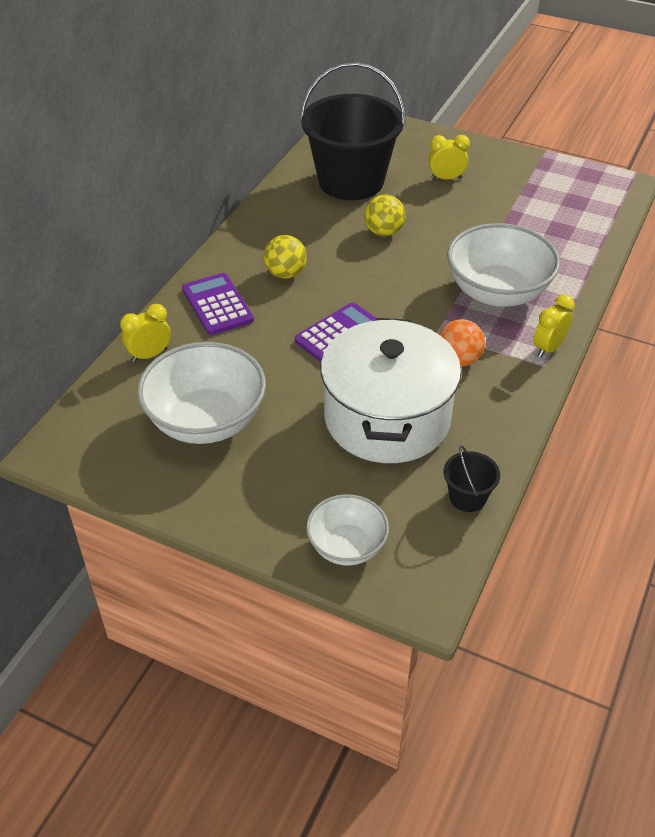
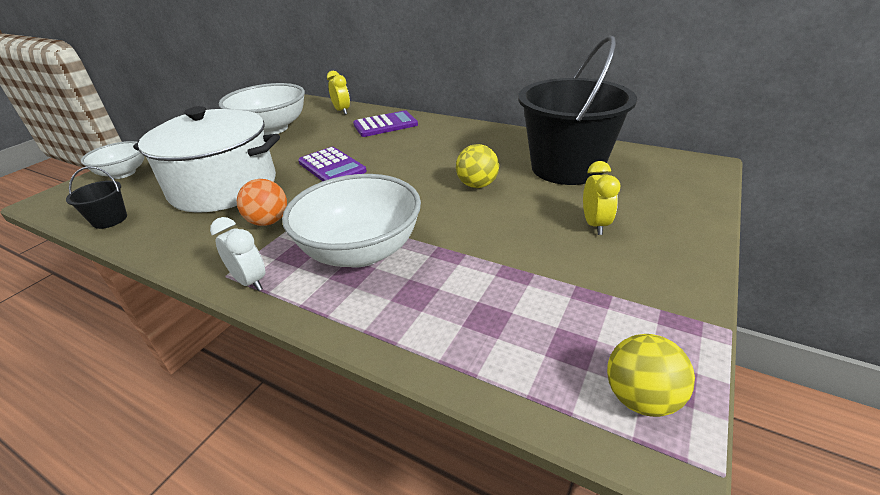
camera: 95 degrees right, 10 degrees down
(285, 273) = (417, 144): yellow ball -> yellow ball (640, 398)
(548, 348) = (250, 281): yellow clock -> white clock

